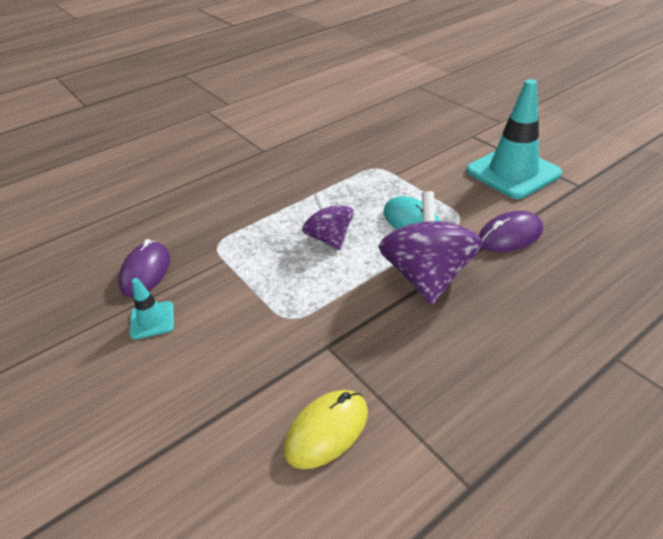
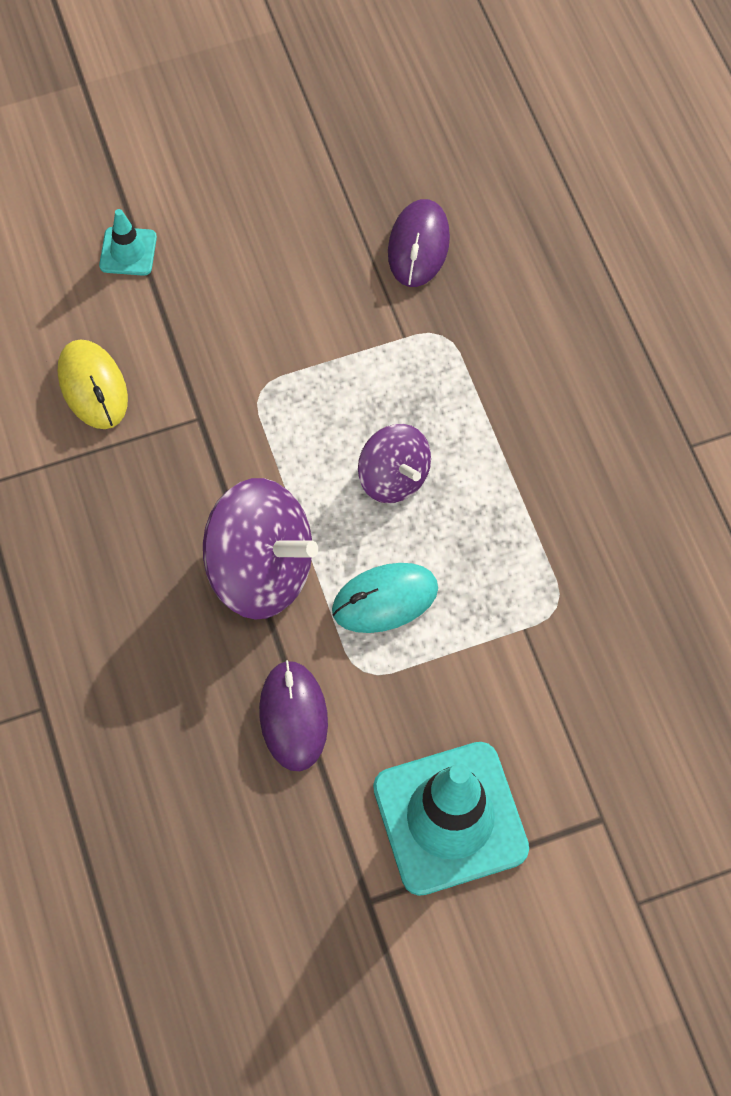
camera: 105 degrees right, 25 degrees up
(146, 272) = (418, 245): purple mouse -> purple mouse turned 75 degrees clockwise
(152, 320) = (323, 247): turquoise traffic cone -> turquoise traffic cone (128, 251)
(329, 238) = (393, 477): purple spinning top -> purple spinning top turned 60 degrees clockwise

